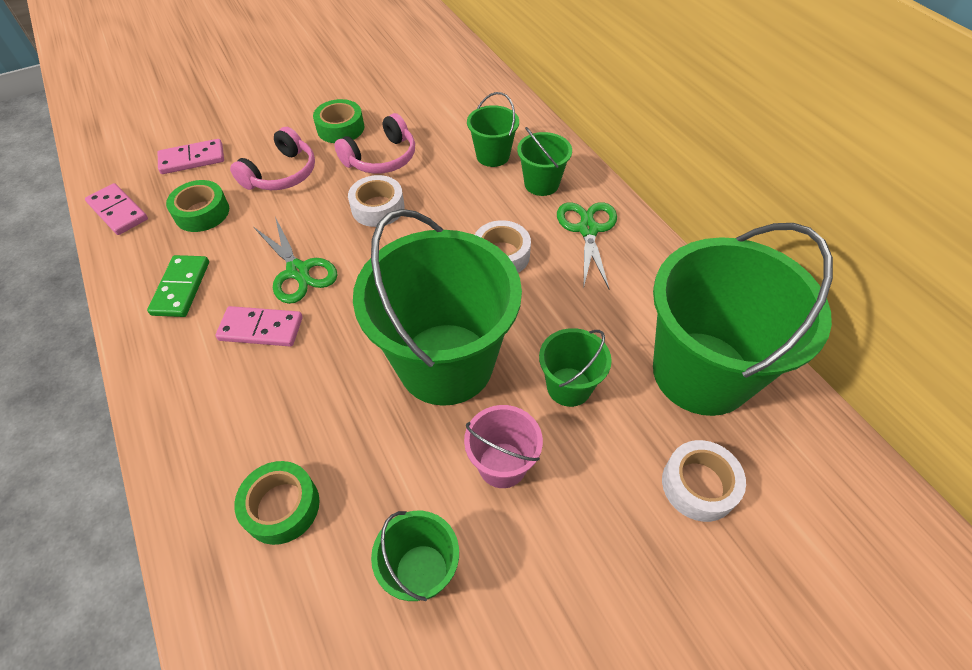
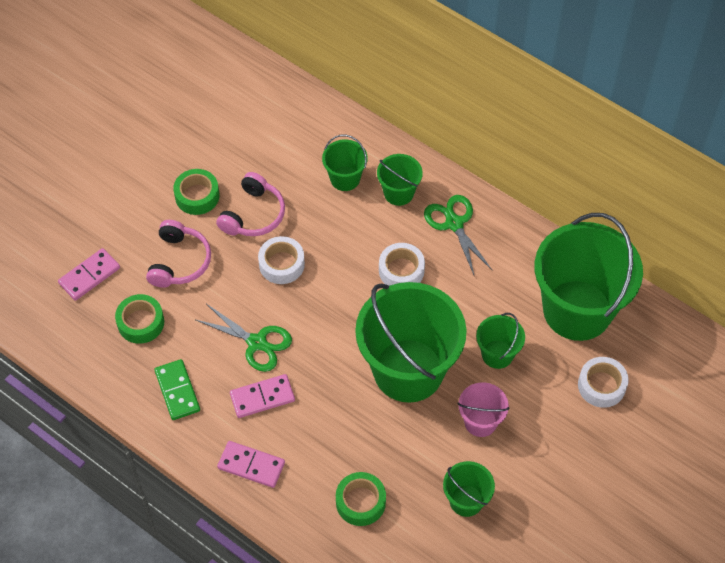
camera: 25 degrees left, 5 degrees up
(118, 211) = (68, 348): pink domino -> pink domino (251, 465)

